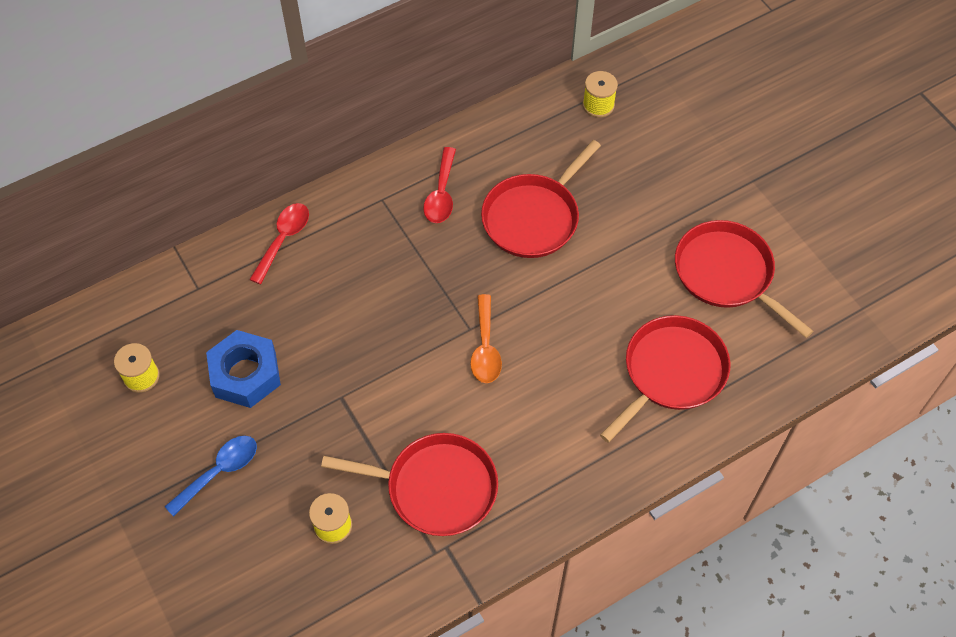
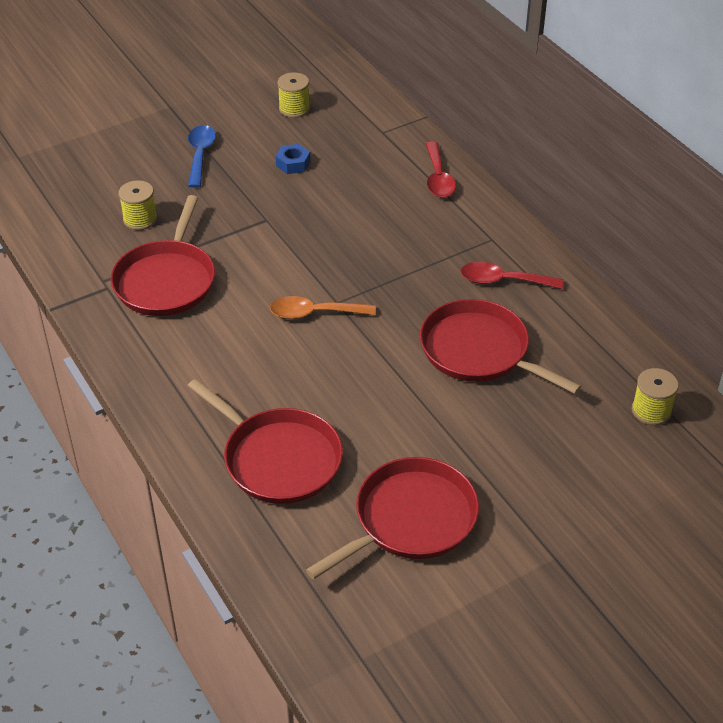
camera: 90 degrees right, 15 degrees down
(219, 472) = (200, 155): blue spoon -> blue spoon turned 135 degrees counterclockwise
(245, 374) = (293, 163): blue nut -> blue nut, size x0.52
(283, 239) = (438, 178): red spoon -> red spoon turned 60 degrees clockwise

